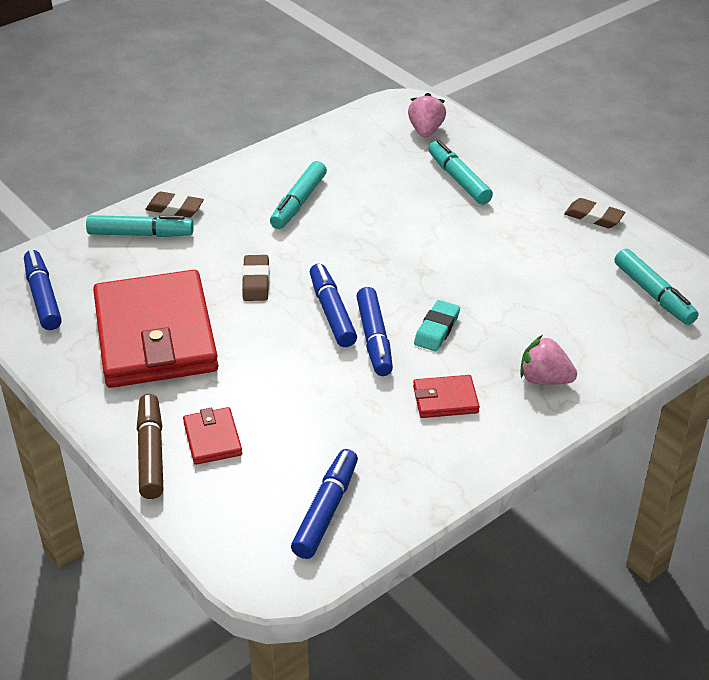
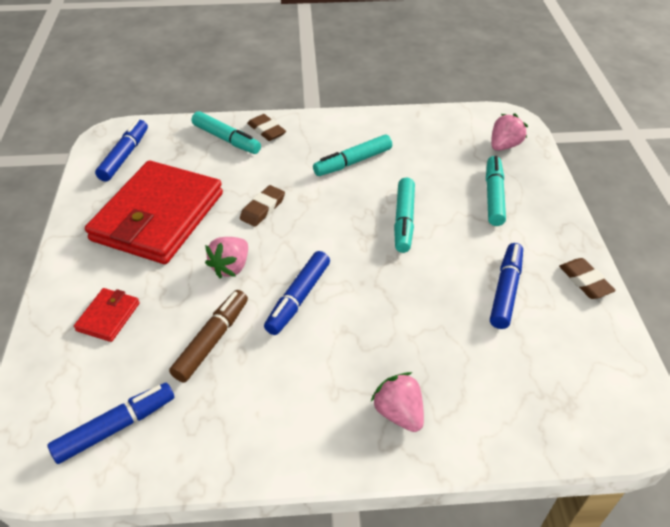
camera: 35 degrees right, 5 degrees up
(151, 453) = (61, 305): brown marker -> brown marker (212, 340)
(283, 344) = (231, 267): none -> pink strawberry
(332, 312) = (290, 259): blue marker -> blue marker (506, 290)
(437, 329) = (353, 316): turquoise eraser -> none
(445, 399) = (299, 383): red wallet -> none
(653, 294) = (578, 385): turquoise marker -> turquoise marker (403, 220)

